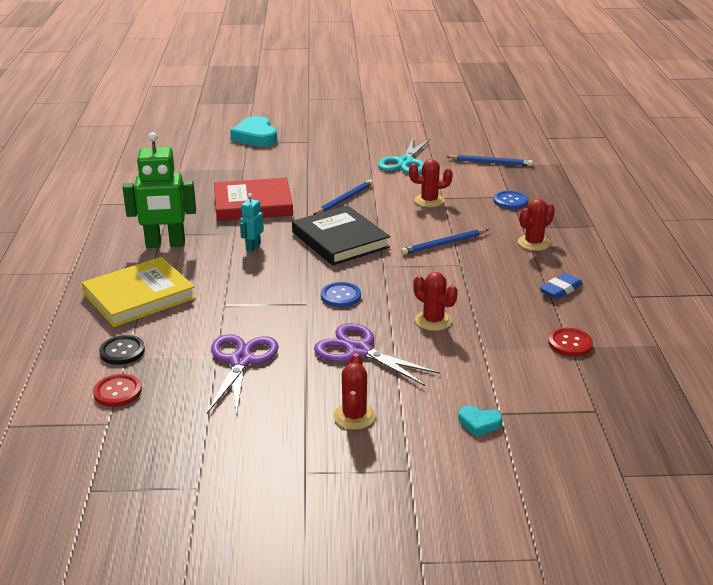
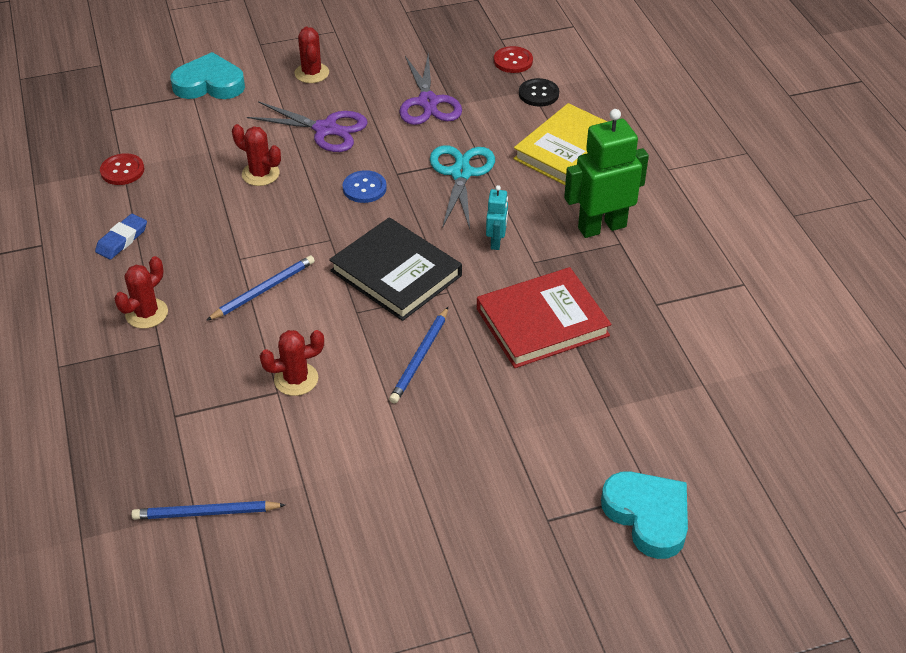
camera: 165 degrees right, 15 degrees up
(405, 162) = (354, 483): turquoise scissors -> turquoise scissors (461, 173)
(479, 423) = (209, 84): turquoise heart -> turquoise heart, size x2.02
(510, 201) = (174, 402): blue button -> none

